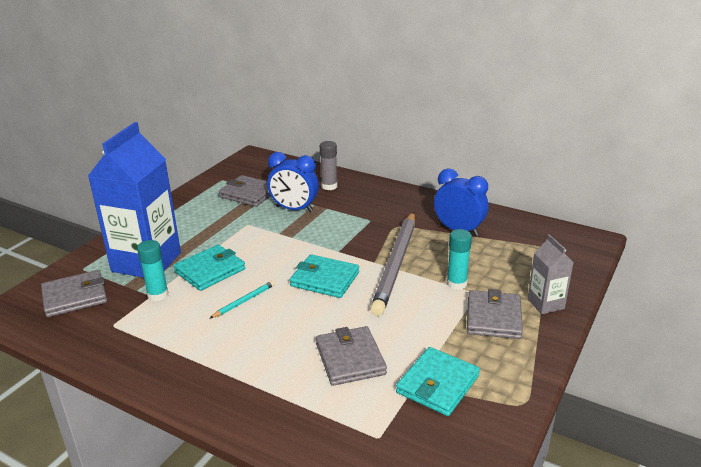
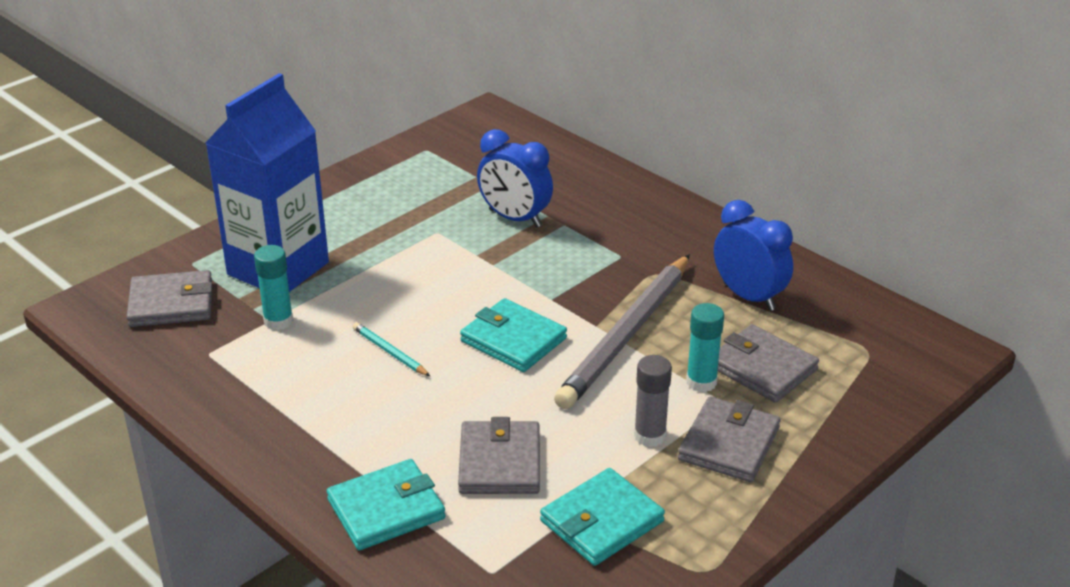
camera: 15 degrees right, 5 degrees up
(210, 270) = (359, 297): turquoise wallet -> turquoise wallet (386, 509)
(244, 301) = (390, 352): turquoise pencil -> turquoise pencil turned 105 degrees counterclockwise
(248, 194) = (457, 180): grey wallet -> grey wallet (762, 368)
(329, 186) = (583, 187): grey glue stick -> grey glue stick (650, 436)
(545, 304) = (818, 438): grey carton -> none

